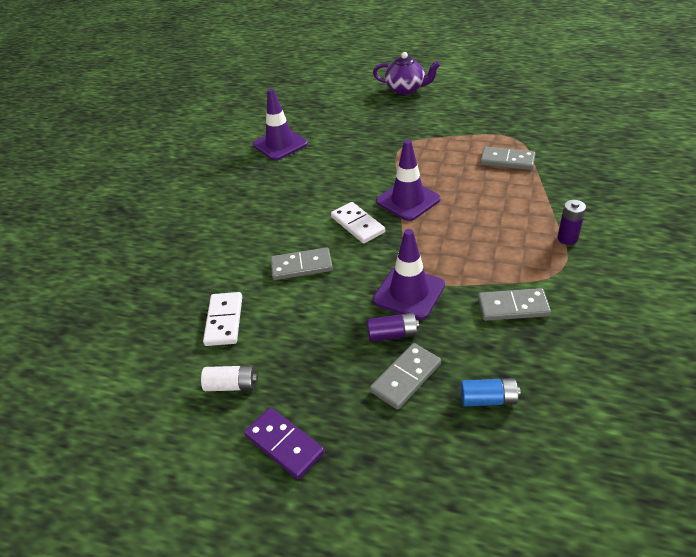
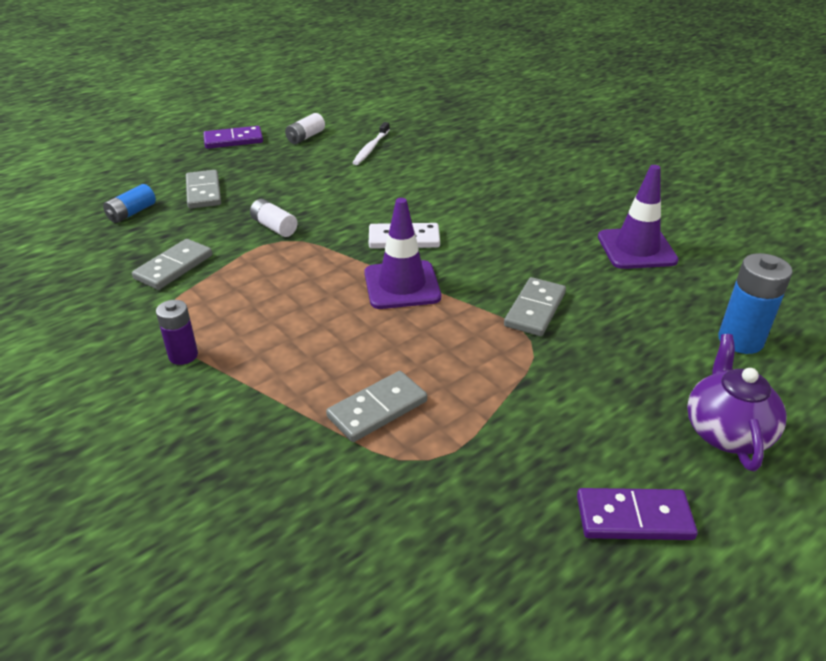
camera: 120 degrees right, 5 degrees down
(224, 321) = (371, 148): white domino -> white toothbrush
(301, 266) = (385, 193): grey domino -> grey domino (534, 309)
(338, 100) = (740, 340): none -> blue battery
(392, 334) = (247, 202): purple battery -> none
(406, 89) = (726, 432): purple teapot -> purple teapot turned 135 degrees clockwise
(409, 293) = (274, 227): purple traffic cone -> white battery
(476, 93) = (634, 518): none -> purple domino

